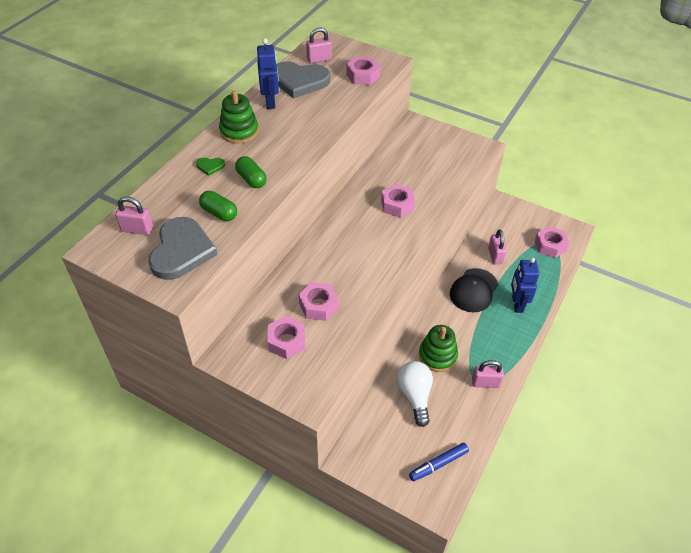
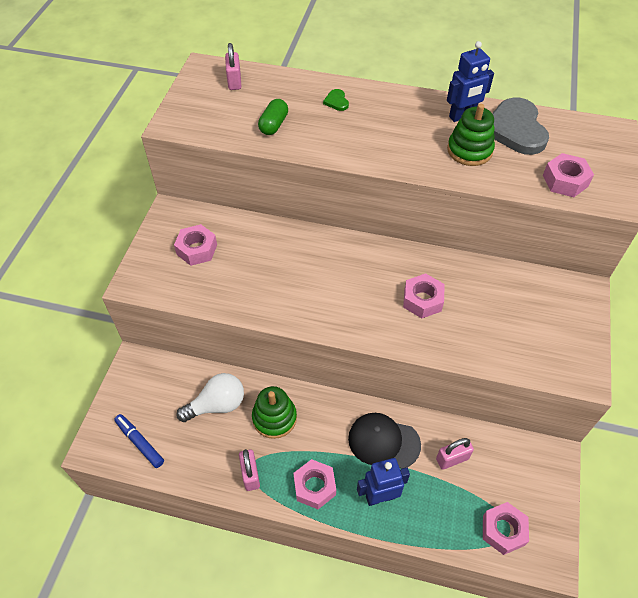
camera: 75 degrees right, 5 degrees up
(181, 251) = (217, 115): grey heart -> none
(239, 131) = (400, 106): green stacking toy -> green stacking toy (469, 150)
(251, 179) = (330, 134): green capsule -> none
(318, 305) = (247, 263): pink nut -> pink nut (314, 487)
(319, 59) = (570, 135): pink padlock -> none

